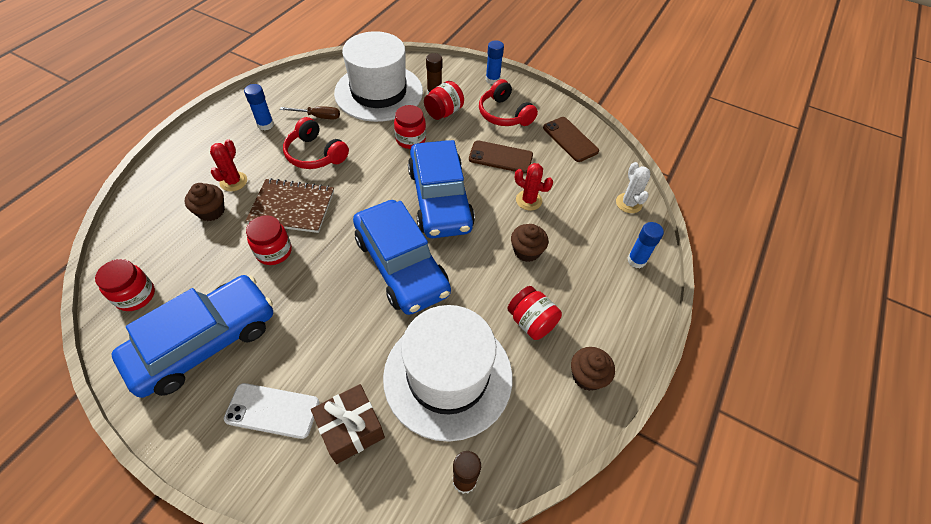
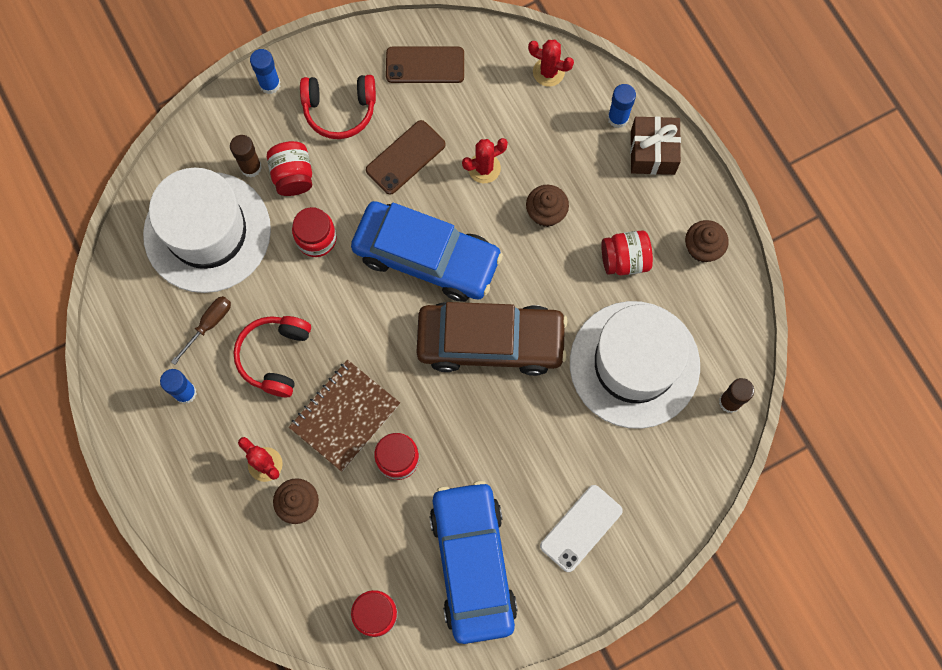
camera: 55 degrees left, 20 degrees up
(315, 154) = (275, 357): red headphones -> red headphones turned 120 degrees clockwise
(351, 429) = (636, 470): brown gift -> brown gift (653, 152)
(401, 265) = (490, 342): blue car -> brown car
(628, 203) = (548, 72): white cactus -> red cactus

